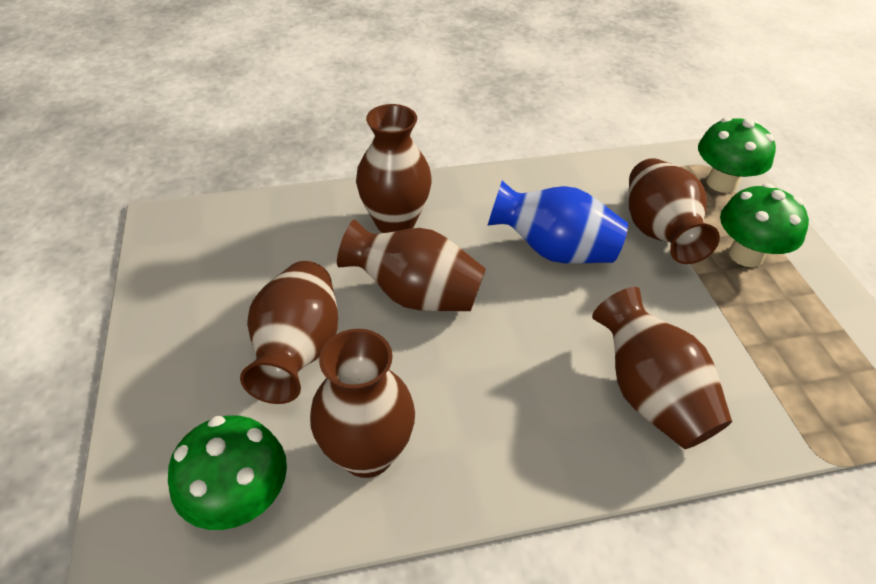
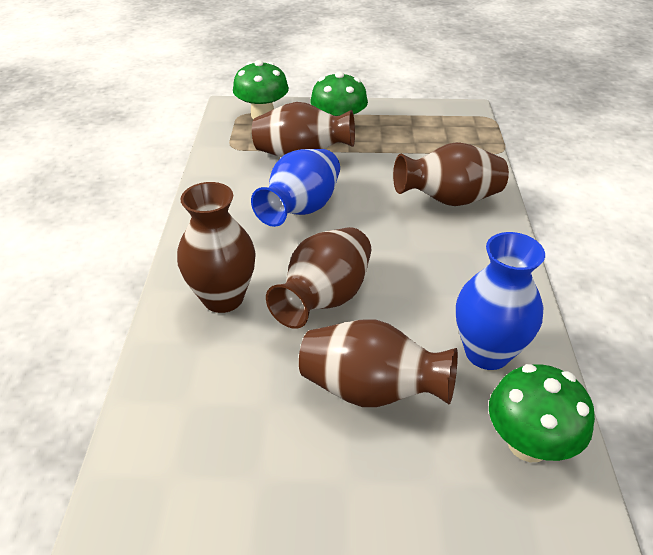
camera: 75 degrees left, 5 degrees down
(367, 453) = (487, 352): brown vase -> blue vase

